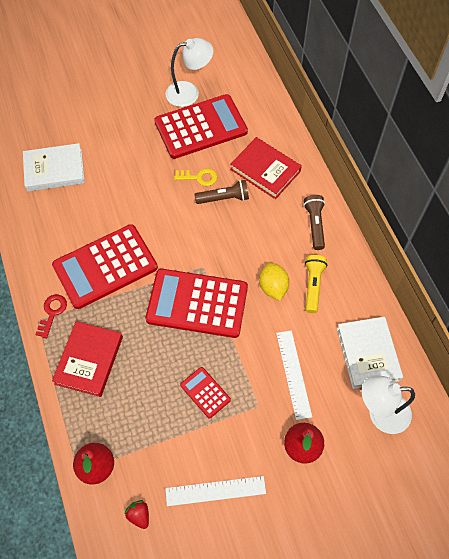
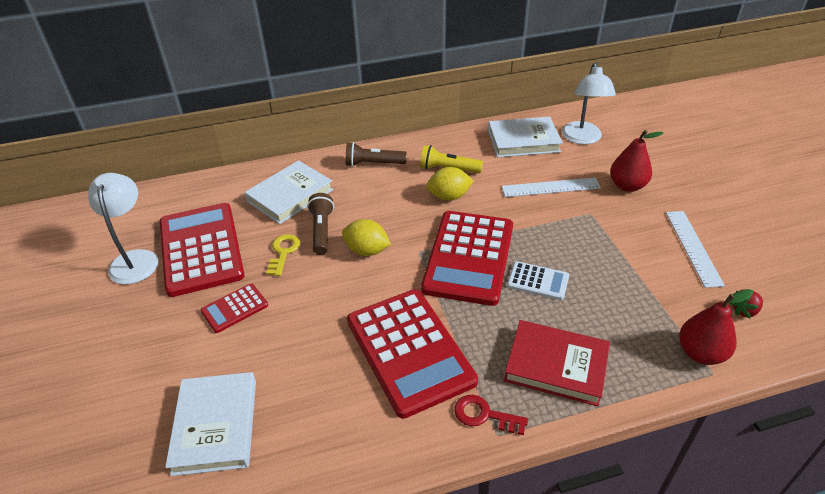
camera: 85 degrees left, 20 degrees down
(171, 354) = (538, 281): none -> white calculator
(202, 231) = (367, 250): none -> yellow lemon
(205, 392) = (582, 253): red calculator -> red calculator (234, 308)
(265, 170) = (290, 195): red book -> white book

